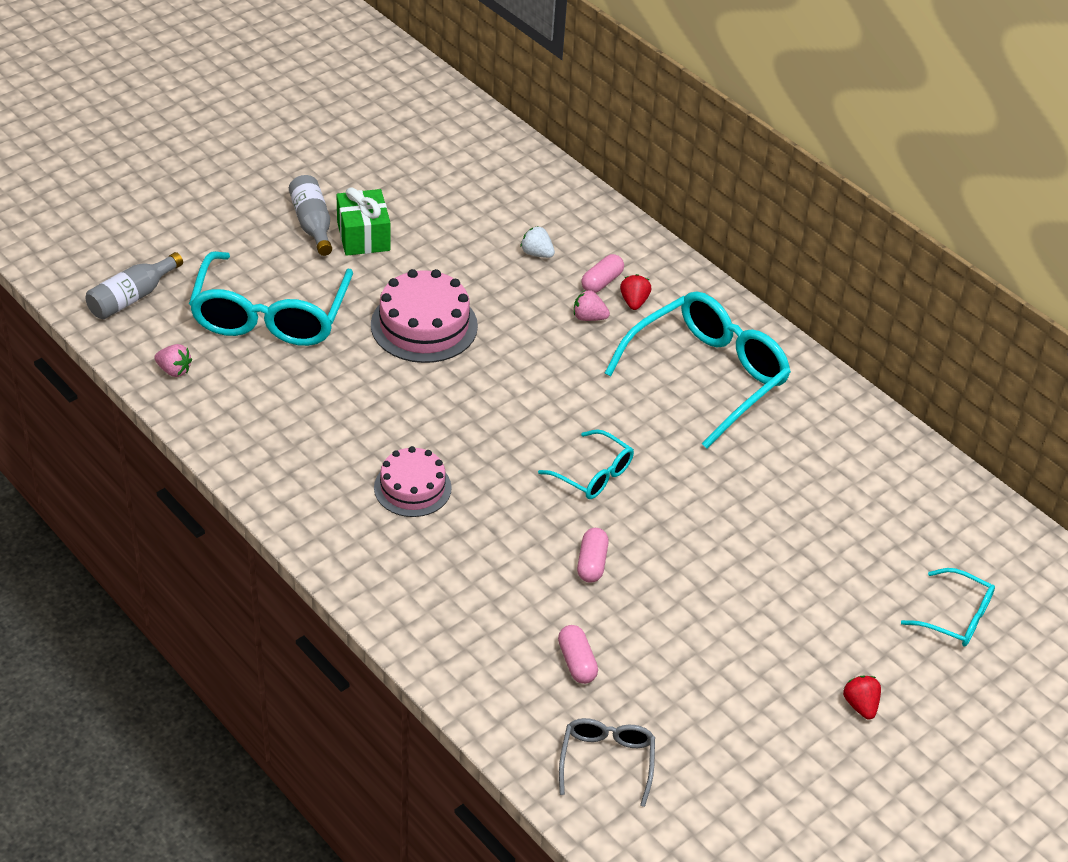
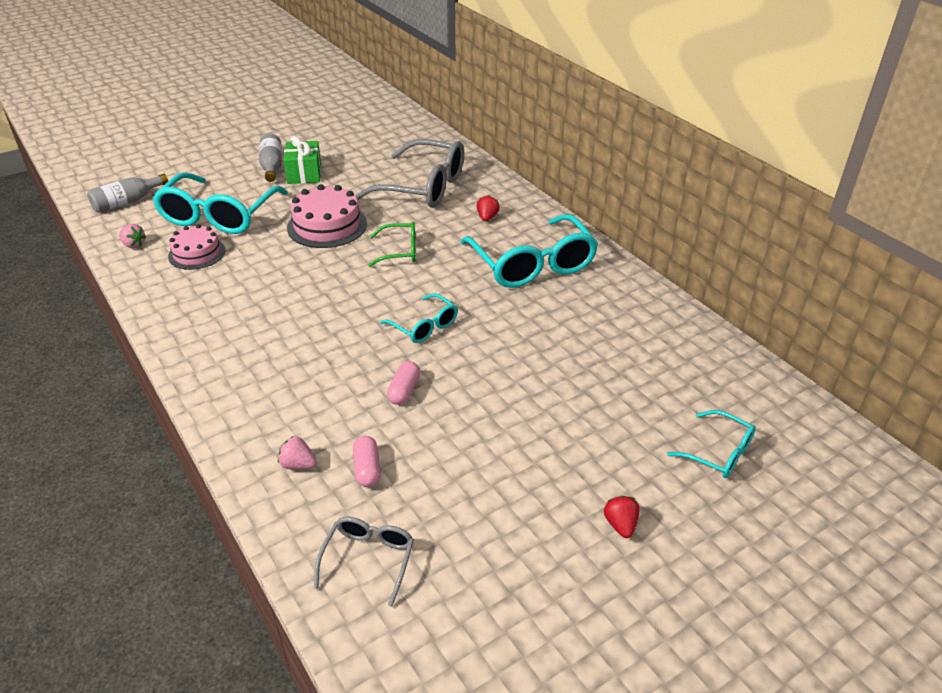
camera: 10 degrees right, 5 degrees down
(412, 487) = (277, 328): pink cake -> pink cake (197, 253)
(533, 362) = (400, 251): none -> green glasses
(537, 253) = (424, 187): white strawberry -> grey glasses
(589, 317) = (450, 225): pink strawberry -> pink strawberry (298, 464)
(601, 282) = (466, 205): pink capsule -> none
(708, 375) = (532, 265): turquoise glasses -> turquoise glasses turned 105 degrees clockwise

